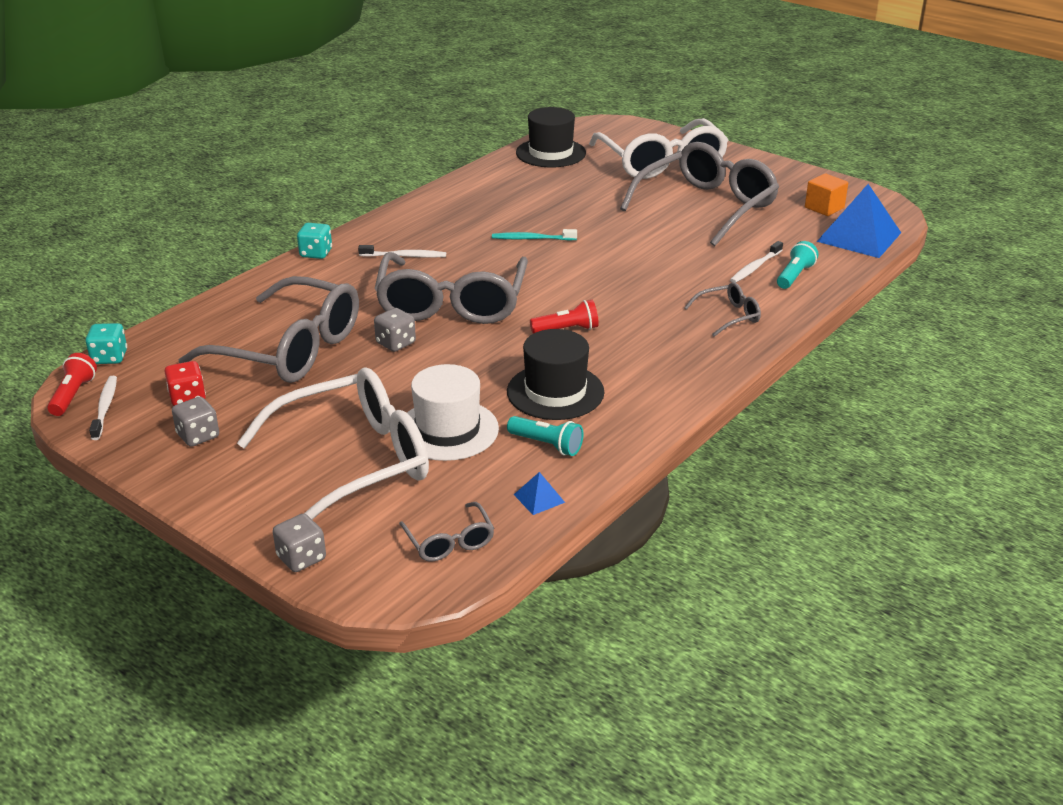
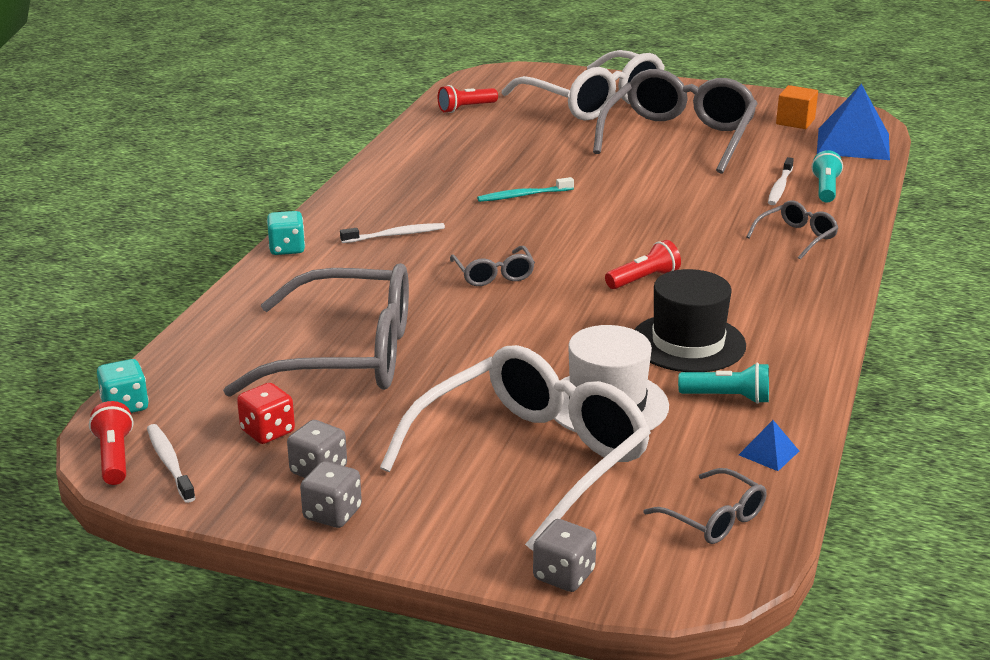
camera: 20 degrees left, 5 degrees down
(395, 343) = (467, 326): grey dice -> grey dice (332, 514)
(452, 304) = (494, 275): grey glasses -> grey glasses, size x0.44
(550, 153) = (466, 108): black hat -> red flashlight

